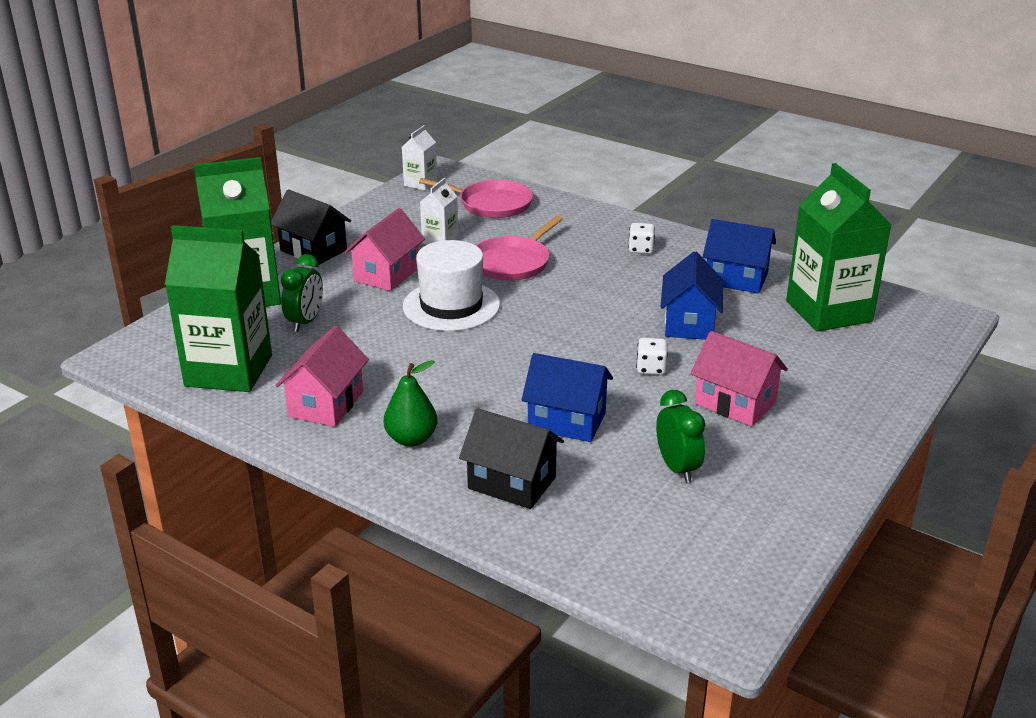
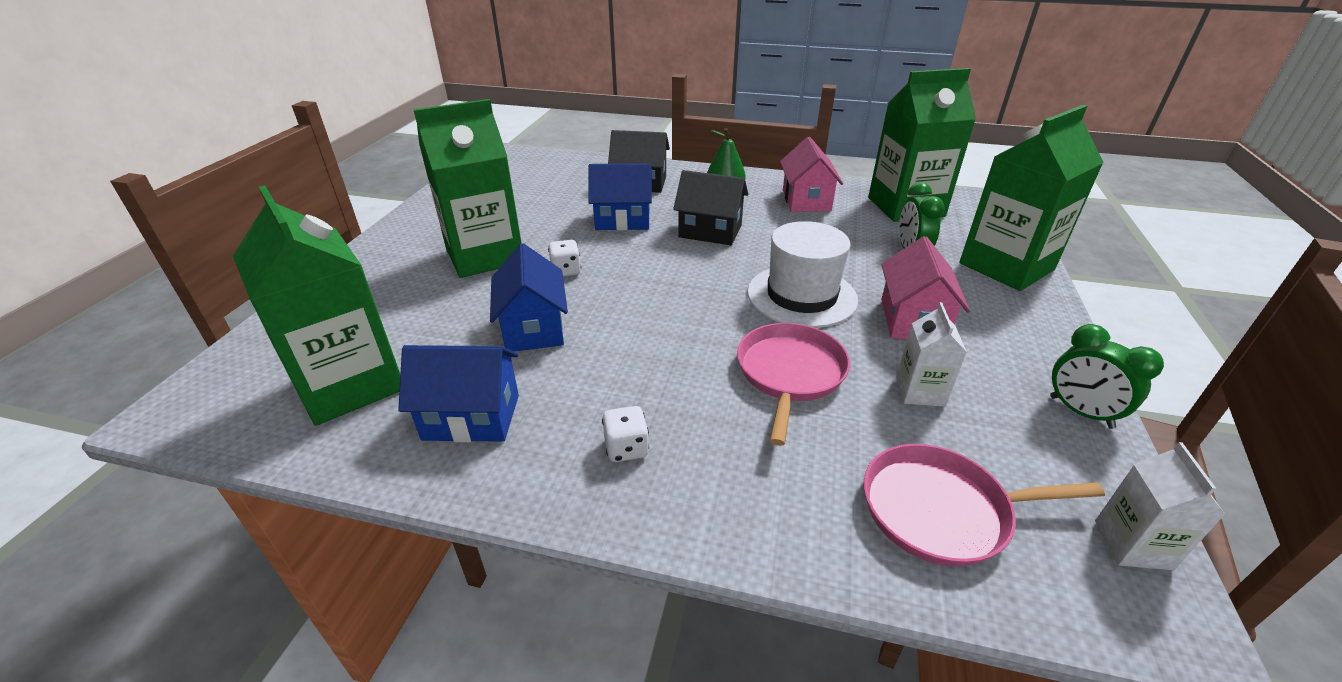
camera: 160 degrees right, 5 degrees up
(313, 250) = (1039, 335): black house -> black house (710, 231)
(677, 468) = (530, 207): green clock -> green clock (1080, 412)
(735, 403) = (485, 256): pink house -> green carton

